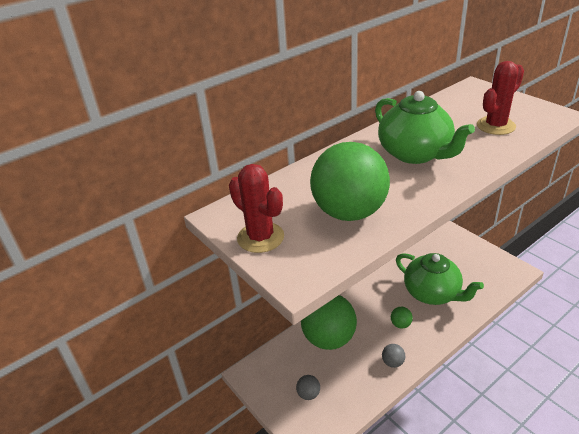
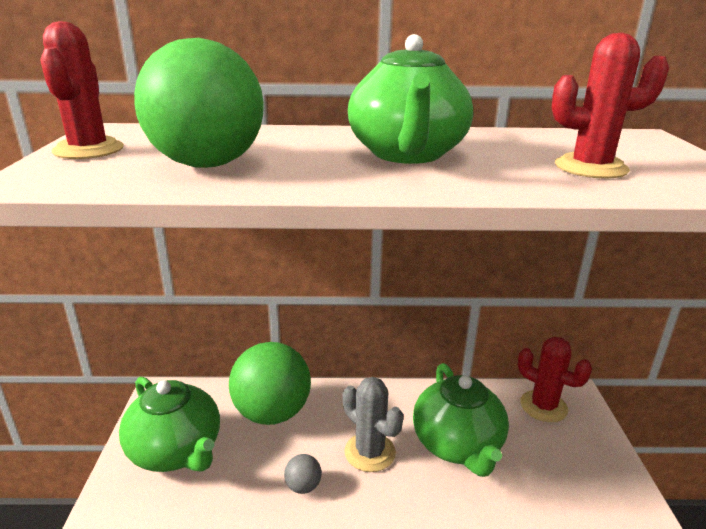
camera: 35 degrees right, 10 degrees down
(308, 394) = (176, 451): grey ball -> green teapot
(400, 324) = (370, 452): green ball -> grey cactus
(445, 248) = (543, 406): none -> red cactus

